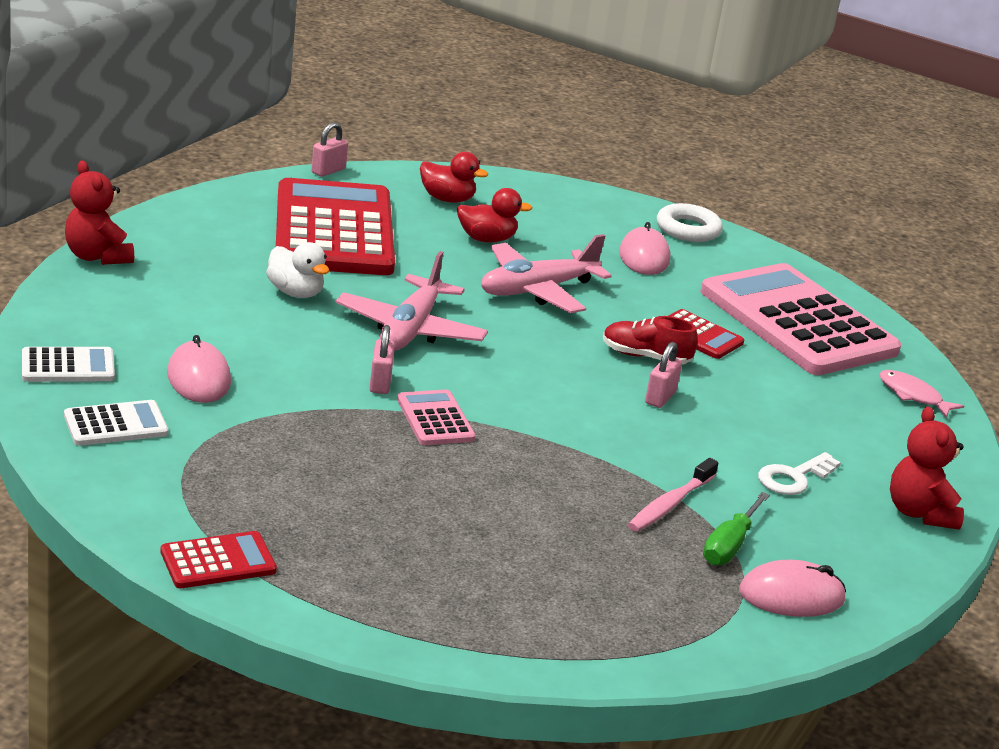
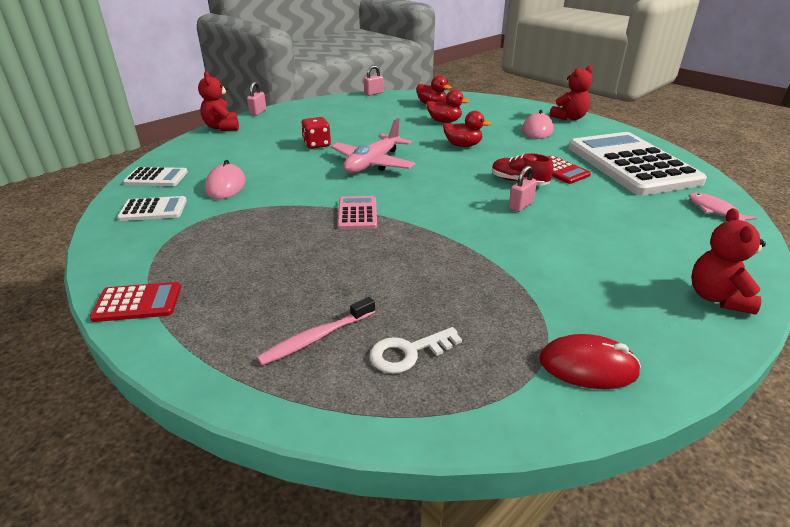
camera: 20 degrees right, 5 degrees up
(295, 293) = (317, 144): white duck -> red dice
(333, 230) = (359, 117): red calculator -> none
(380, 383) = (335, 191): pink padlock -> pink padlock (258, 112)
(537, 290) = (463, 145): pink plane -> red duck
(669, 504) = (502, 279): pink toothbrush -> pink toothbrush (316, 338)
(688, 229) = (569, 118): white ring -> red teddy bear
(730, 545) = (542, 315): green screwdriver -> none
(791, 596) = (588, 366): pink mouse -> red mouse
(794, 478) = (610, 264): white key -> white key (408, 352)
(797, 322) = (631, 164): pink calculator -> white calculator

